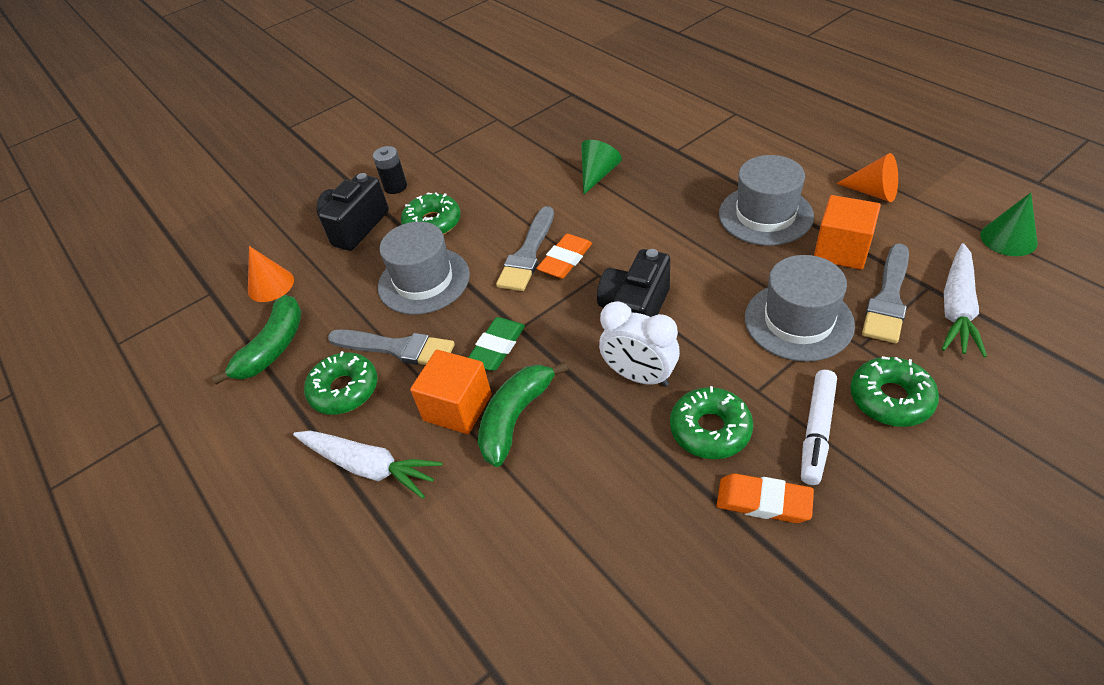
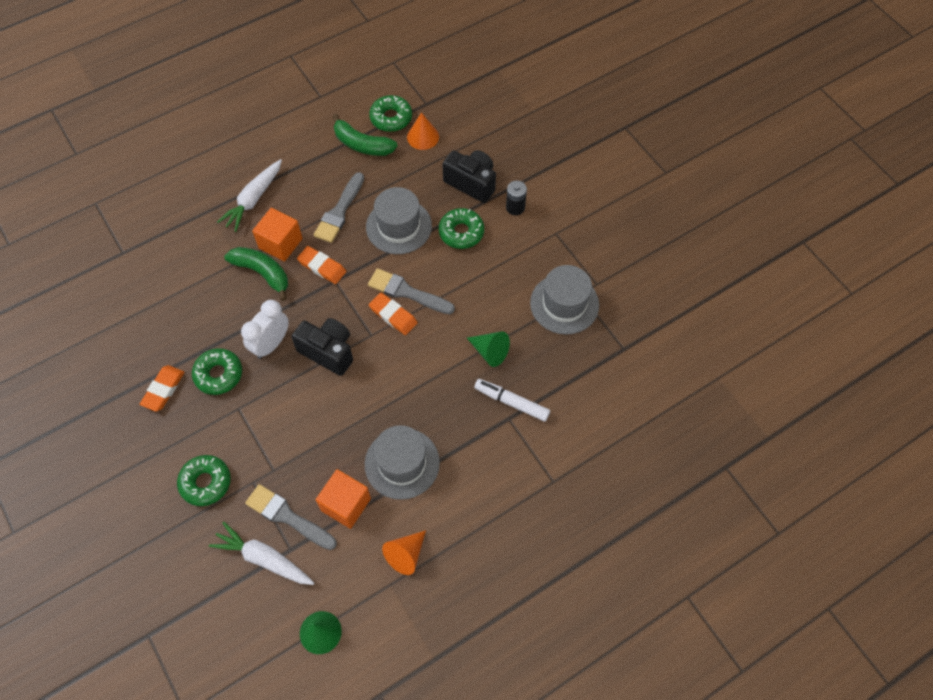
camera: 90 degrees right, 15 degrees up
(344, 390) = (314, 184): green donut -> green donut (391, 118)
(497, 347) = (322, 267): green eraser -> orange eraser
(798, 321) = (286, 451): grey hat -> grey hat (564, 304)
(817, 431) = (197, 432): white marker -> white marker (512, 402)

